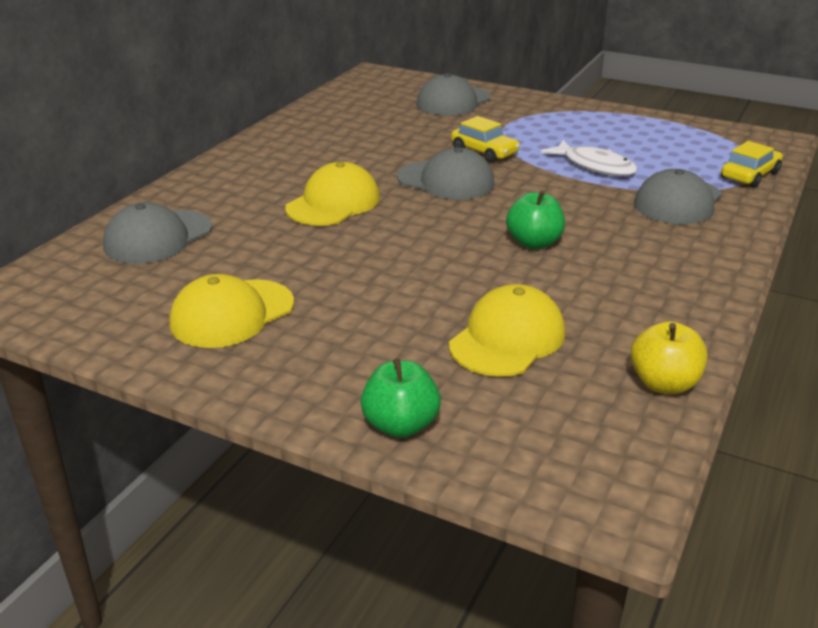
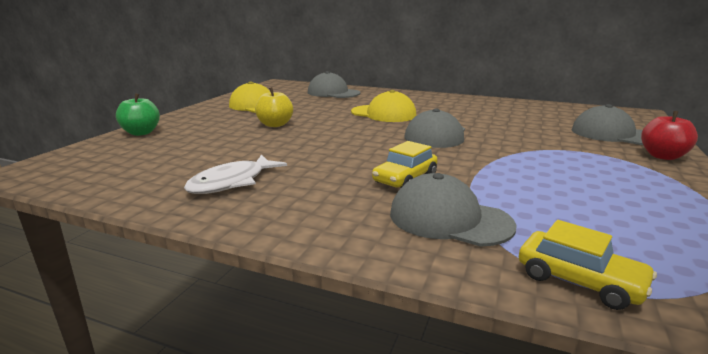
camera: 85 degrees right, 10 degrees down
(484, 152) = (504, 144): yellow car -> yellow car (405, 179)
(507, 338) = (206, 151): yellow cap -> none
(520, 100) = (663, 156): none -> red apple
(534, 243) = (337, 158): green apple -> none
(595, 166) = (514, 183): white fish -> white fish (232, 182)
(664, 384) = (121, 190): yellow apple -> yellow apple (275, 125)

